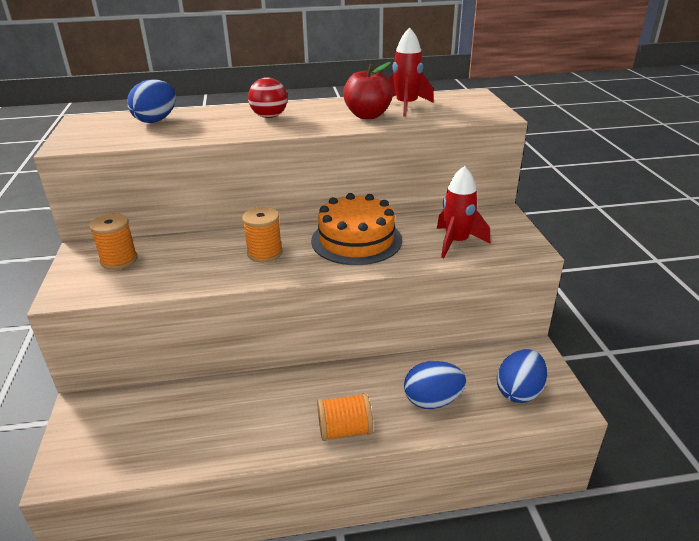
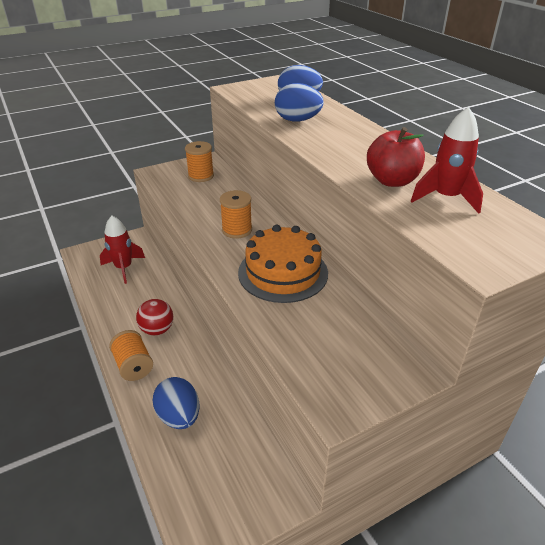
camera: 70 degrees right, 5 degrees up
(269, 117) = (344, 136): red ball -> red ball (157, 330)
(456, 242) = (315, 341): red rocket -> red rocket (124, 268)
(519, 391) = (209, 488): blue egg -> blue egg (297, 120)

